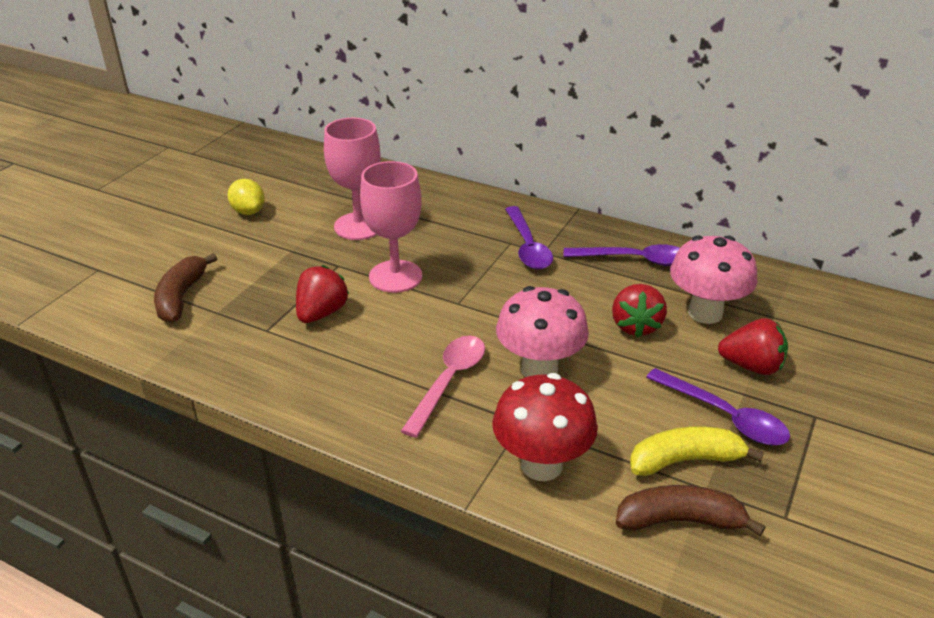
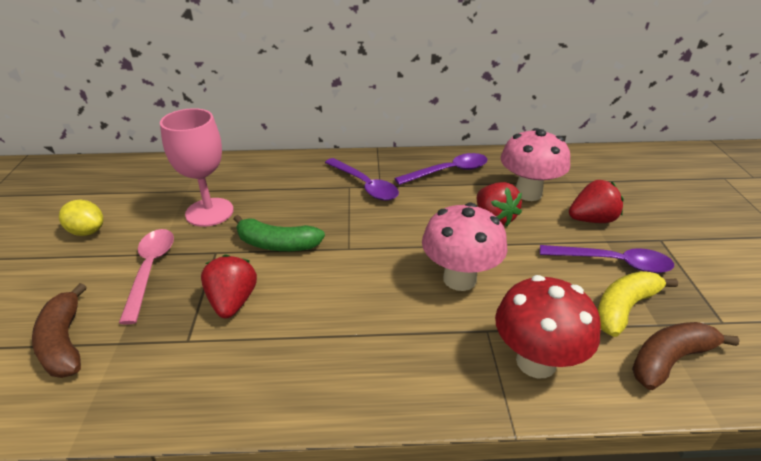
camera: 30 degrees left, 0 degrees up
(395, 276) = (277, 244): pink goblet -> green banana
(449, 381) = (399, 319): pink spoon -> pink spoon (150, 270)

